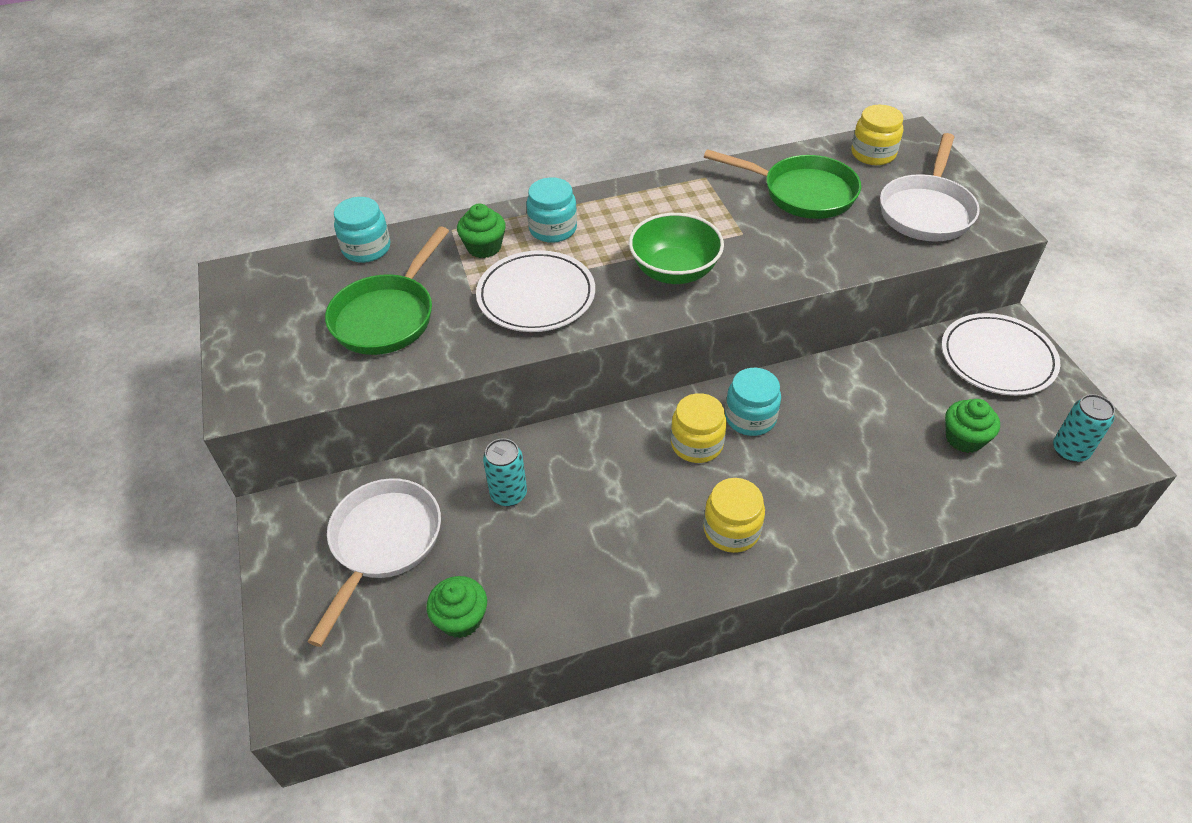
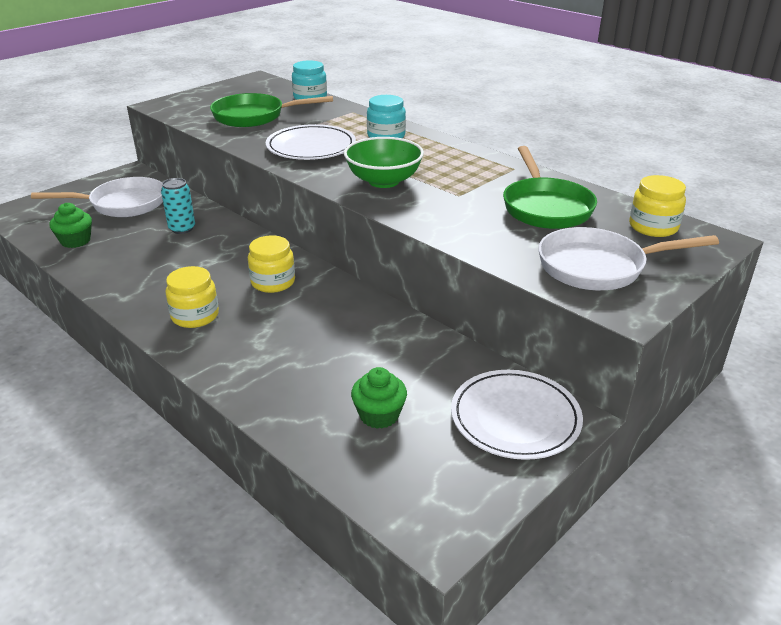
camera: 60 degrees right, 15 degrees down
(484, 247) = (344, 123): green cupcake -> none
(750, 418) = (318, 298): turquoise jar -> none
(1070, 451) = (416, 493): turquoise can -> none

